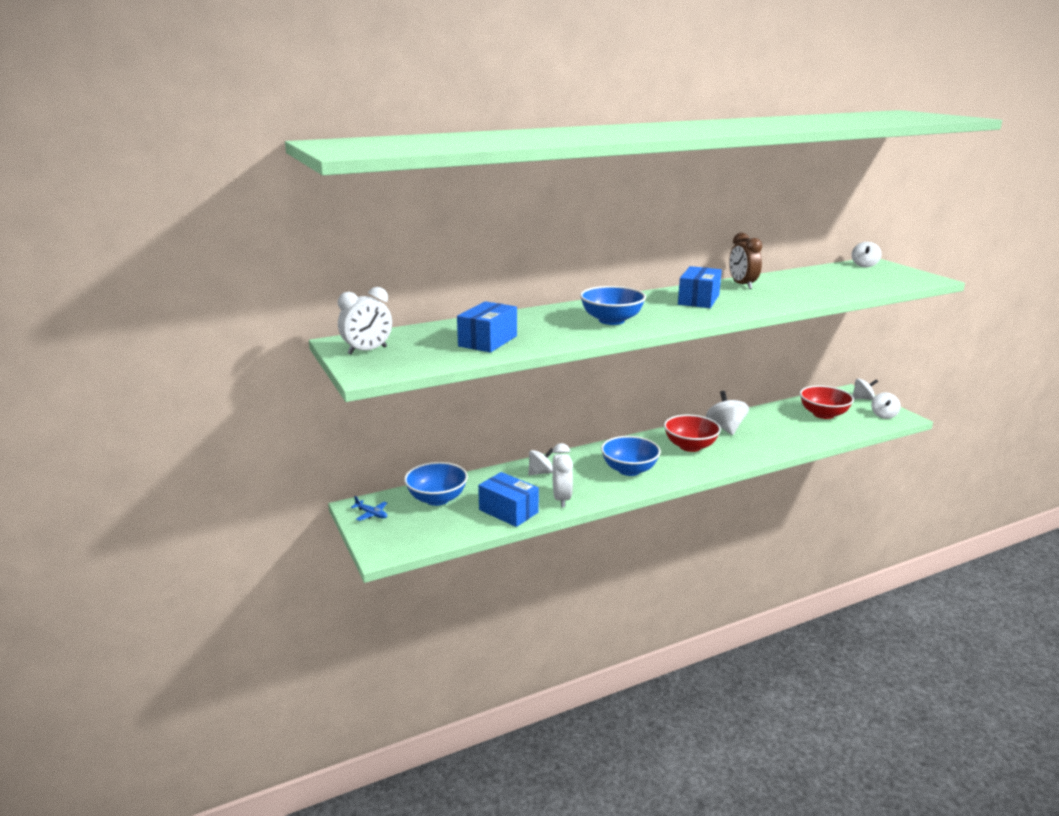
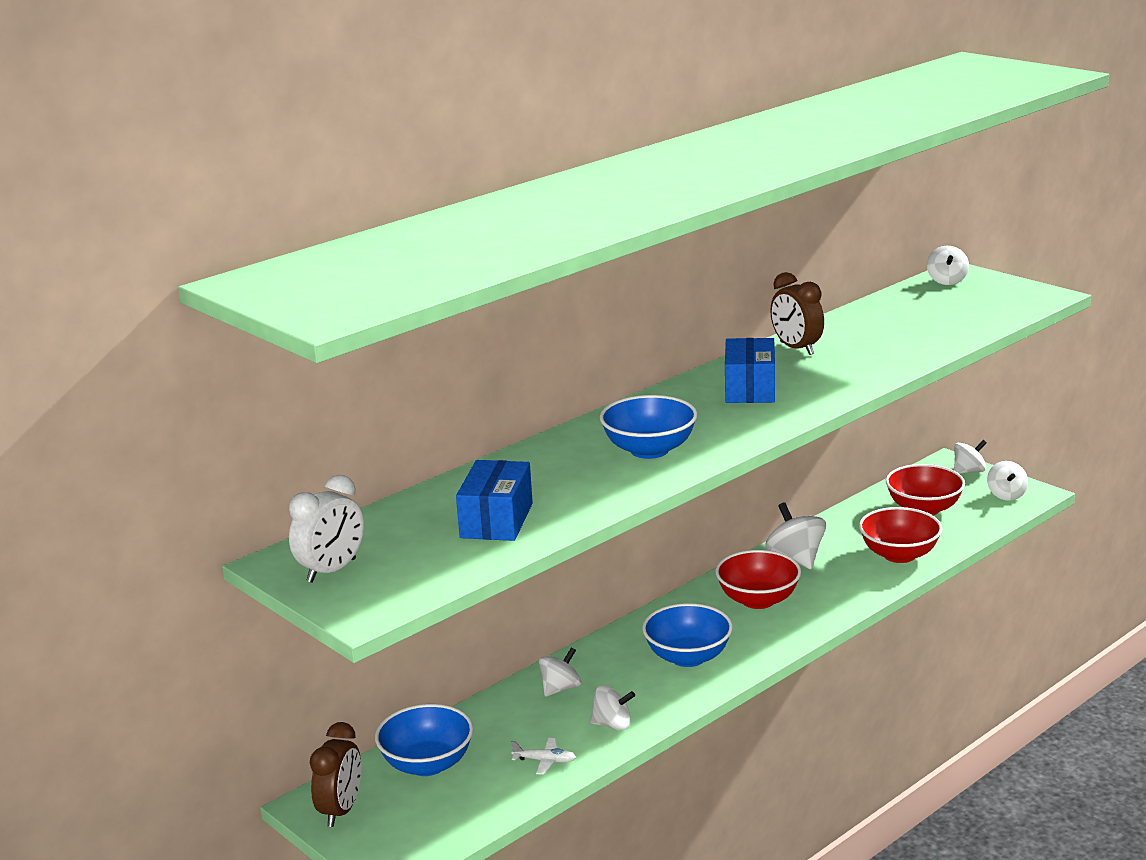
camera: 15 degrees left, 0 degrees up
(371, 514) = (341, 810): blue plane -> brown clock
(508, 511) = (545, 761): blue box -> white plane
(561, 499) = (612, 725): white clock -> white spinning top
(795, 437) = (899, 555): none -> red bowl

